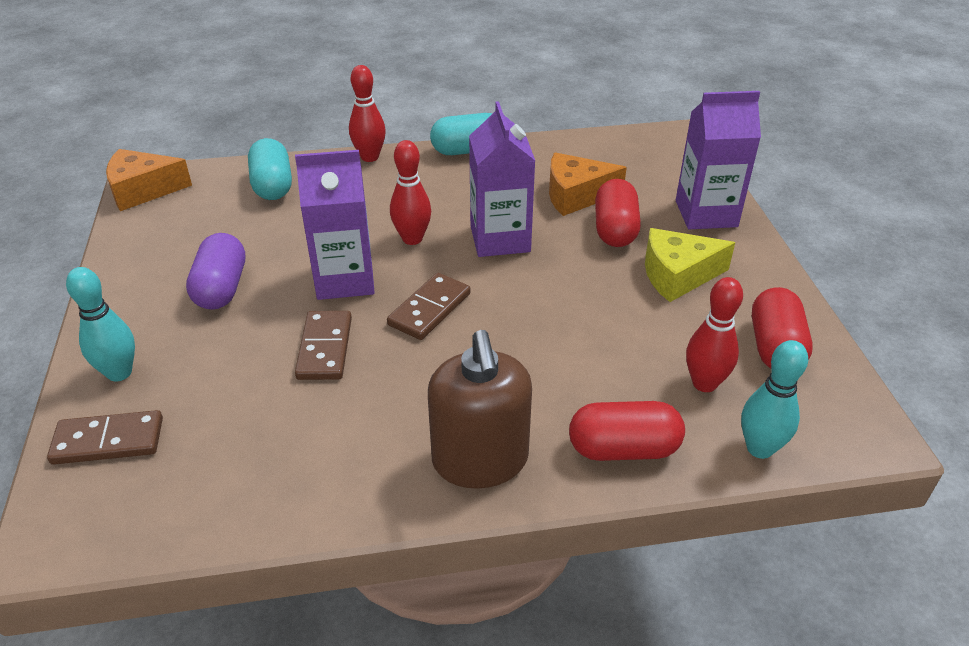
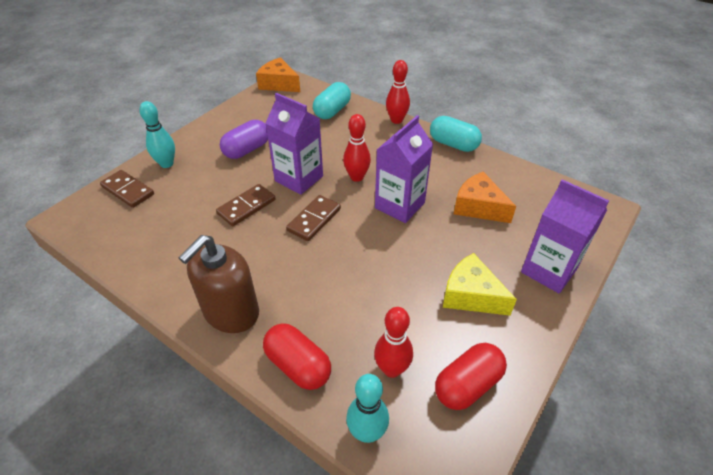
camera: 45 degrees right, 5 degrees up
(429, 309) = (314, 219): brown domino -> brown domino turned 45 degrees counterclockwise
(615, 230) = (472, 242): red capsule -> none

